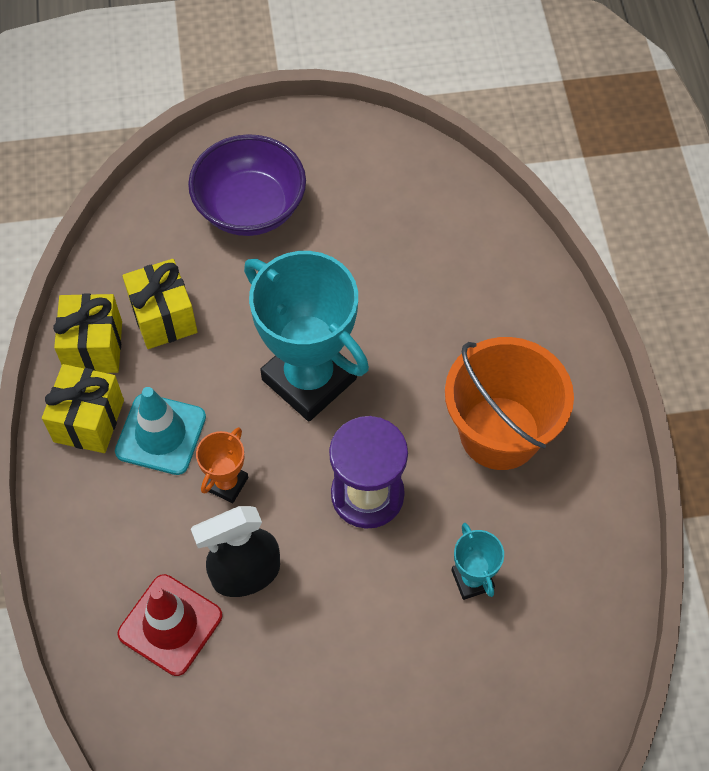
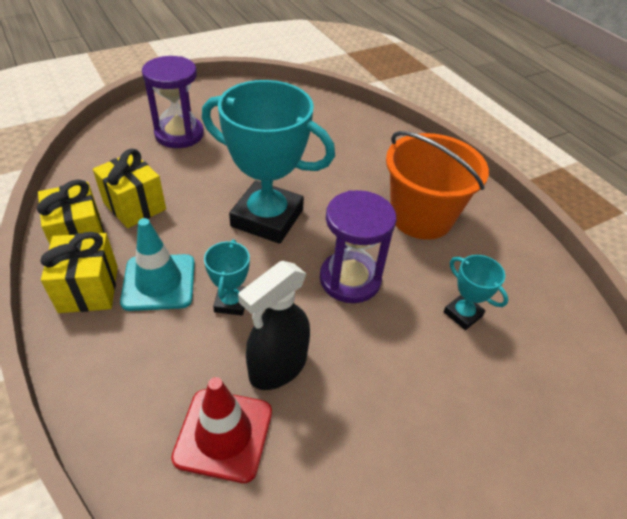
camera: 25 degrees left, 15 degrees down
(226, 483) = (231, 302): orange trophy -> turquoise trophy
(250, 208) = (179, 134): purple bowl -> purple hourglass

